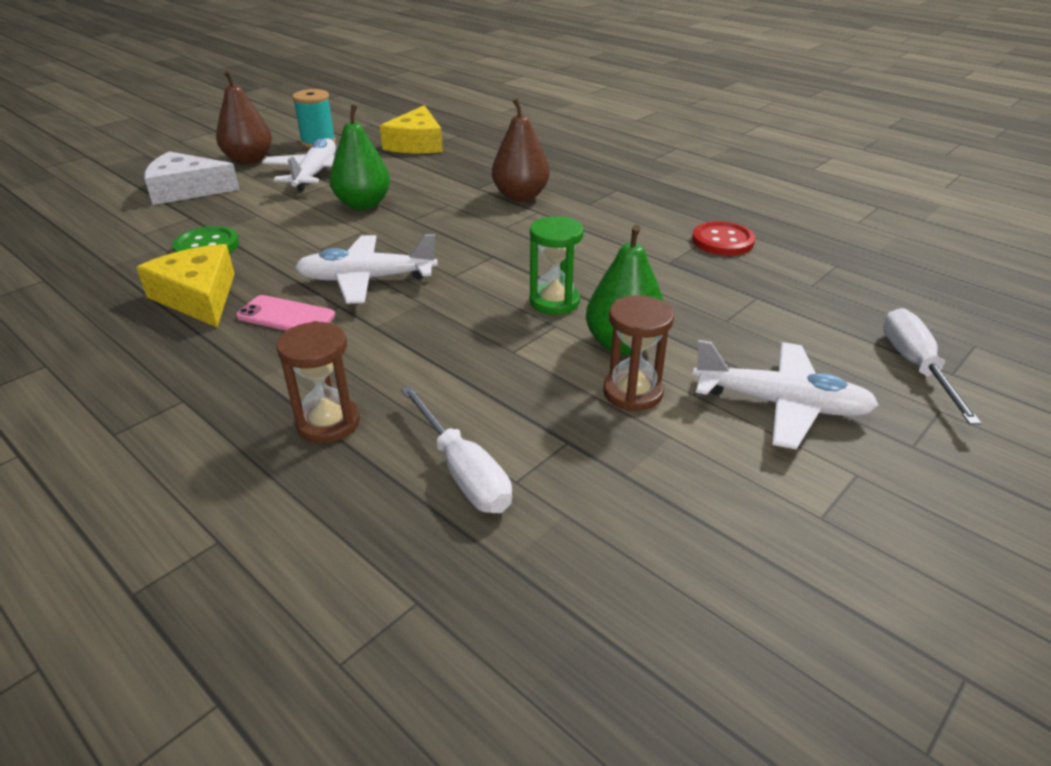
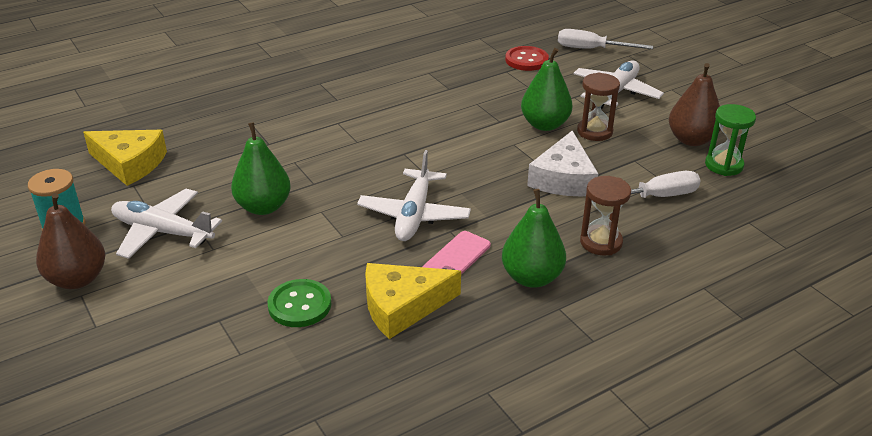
camera: 75 degrees left, 0 degrees up
(186, 190) = (135, 326): white cheese -> white cheese (563, 178)
(246, 372) = (532, 277): none -> green pear
(520, 196) = (303, 126): brown pear -> brown pear (691, 140)
(554, 302) = (483, 139): green hourglass -> green hourglass (723, 165)
(722, 241) = (430, 63): red button -> red button (526, 60)

